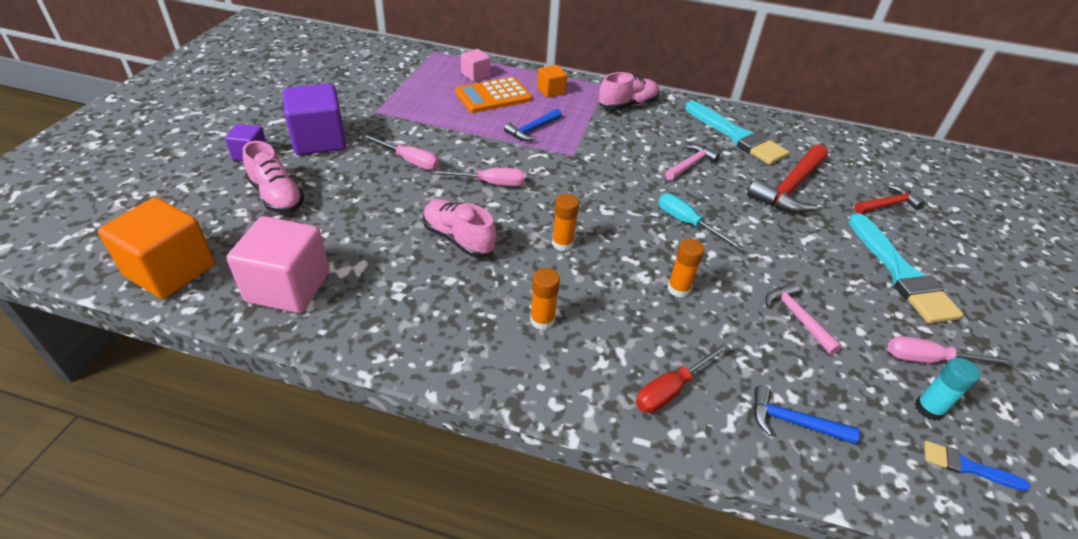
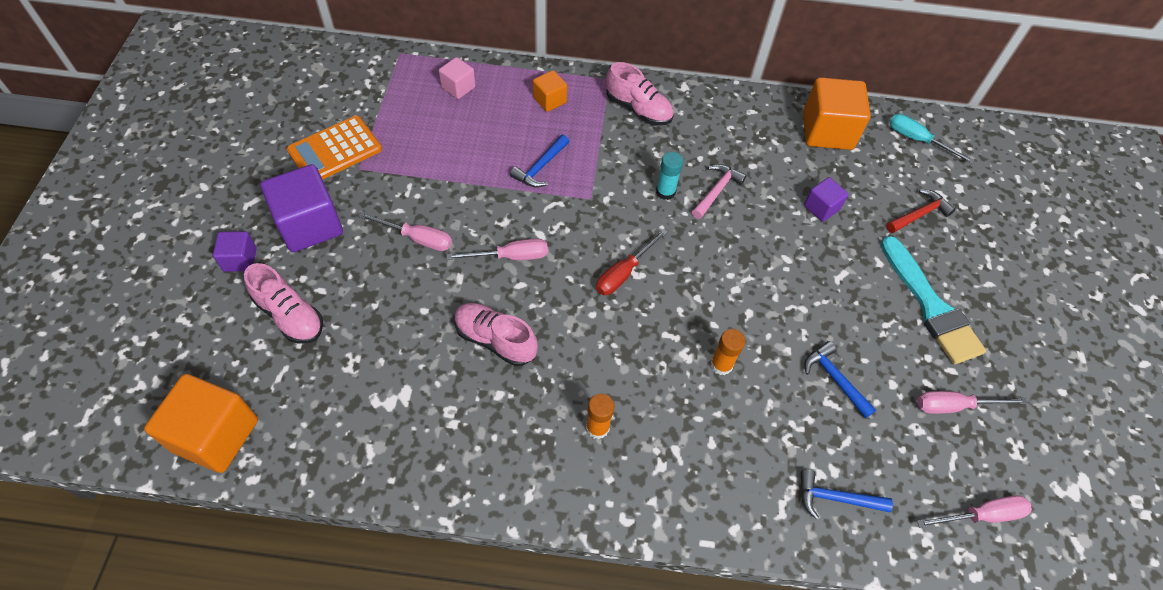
camera: 10 degrees left, 15 degrees up
(288, 287) = (341, 433): pink cube -> none
(493, 96) = (486, 119): orange calculator -> orange calculator (335, 150)
(562, 243) = (600, 327): orange glue stick -> none
(627, 105) = (638, 109): pink shoe -> pink shoe turned 75 degrees clockwise
(671, 389) = (727, 483): red screwdriver -> red screwdriver (624, 273)
(687, 223) = (721, 276): turquoise screwdriver -> turquoise screwdriver (917, 140)
(737, 136) = (762, 139): turquoise brush -> none
(790, 188) = (821, 208): red hammer -> purple cube
(797, 317) = (835, 379): pink hammer -> blue hammer
(799, 138) = (827, 131): none -> orange cube
(928, 409) = (952, 461): turquoise glue stick -> turquoise glue stick (665, 192)
(967, 466) = (981, 515): blue brush -> pink screwdriver

